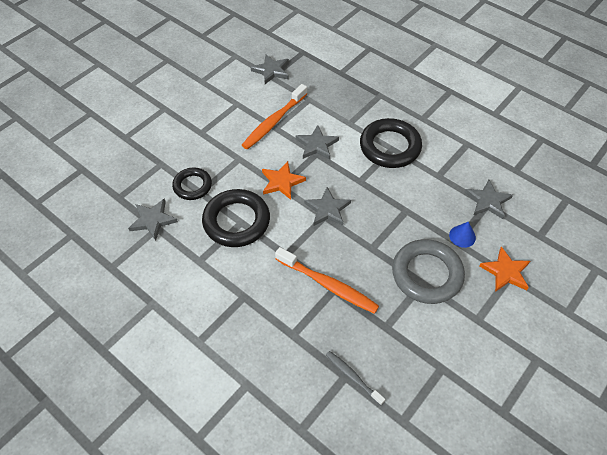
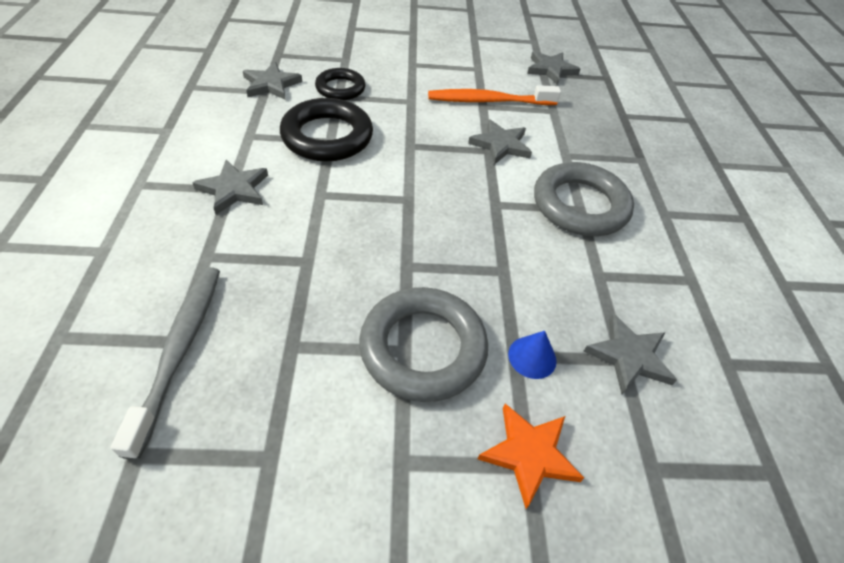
camera: 45 degrees right, 5 degrees down
(282, 182) = (417, 143): orange star -> none
(327, 209) = (421, 197): grey star -> grey star (234, 189)
(328, 285) = (309, 252): orange toothbrush -> none
(352, 377) = (179, 350): grey toothbrush -> grey toothbrush, size x1.72
(390, 147) = (580, 205): black ring -> grey ring

